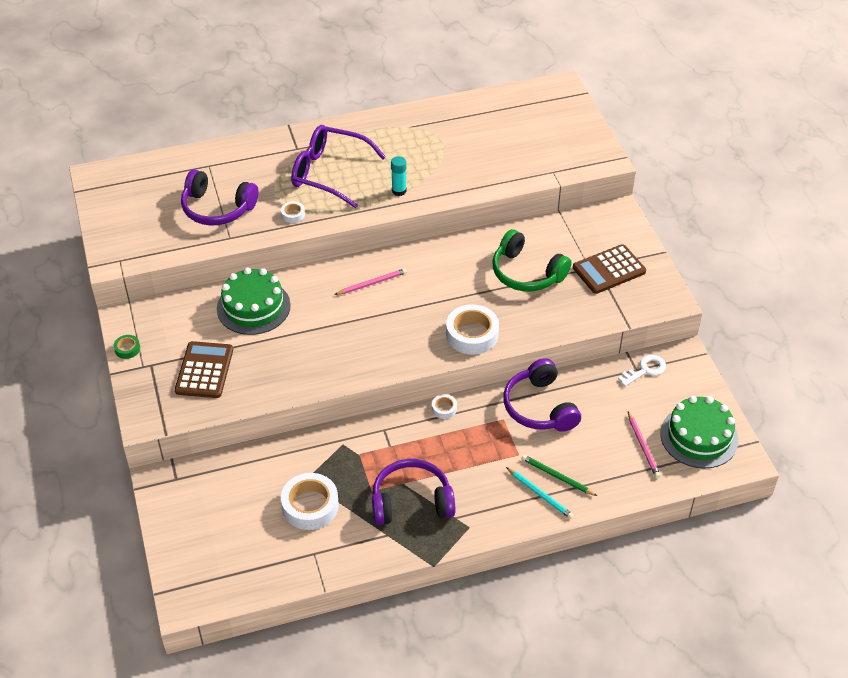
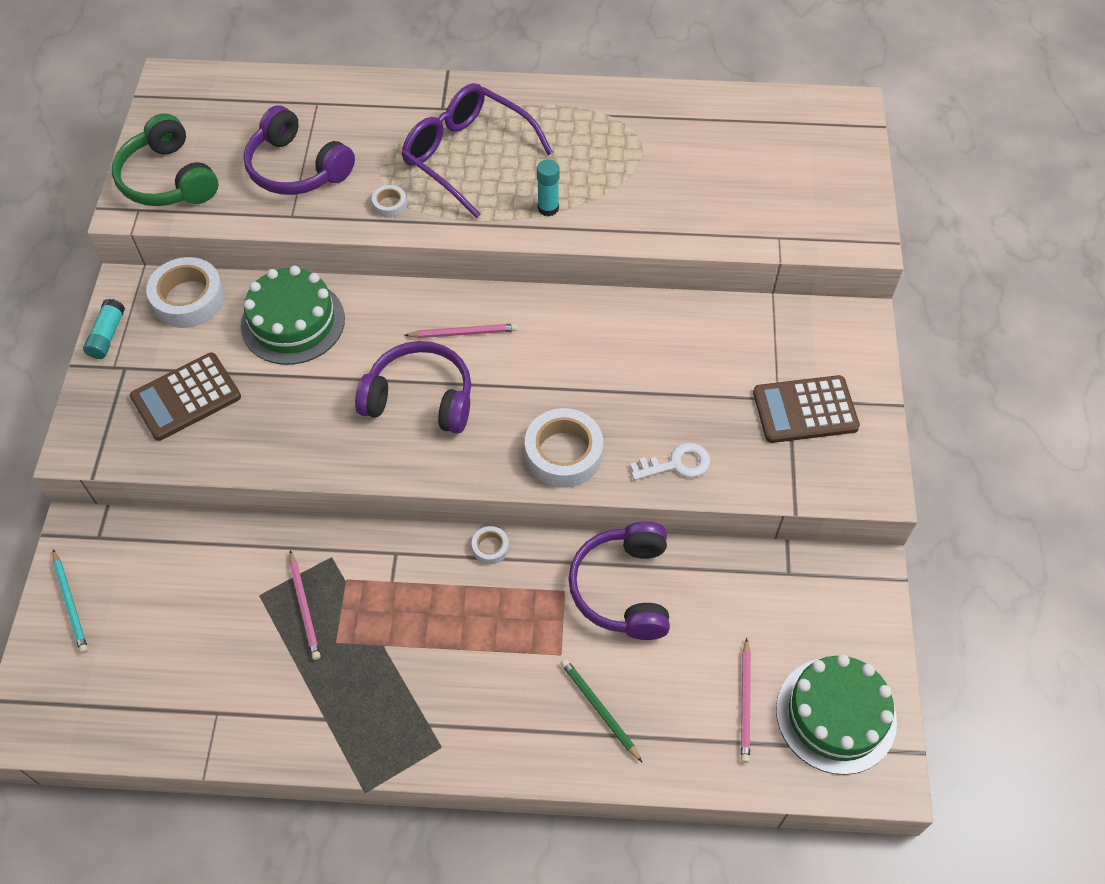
camera: 20 degrees right, 10 degrees up
(127, 349) = (107, 335): green tape -> turquoise glue stick
(204, 370) = (186, 397): brown calculator -> brown calculator turned 150 degrees counterclockwise
(310, 506) = (245, 637): white tape -> white tape (188, 299)
(340, 477) = (304, 607): none -> pink pencil
(411, 501) = (381, 678): purple headphones -> purple headphones (420, 398)
(526, 273) = (683, 380): green headphones -> green headphones (168, 179)
(540, 494) = (562, 729): turquoise pencil -> turquoise pencil (70, 603)
(645, 370) = (802, 578): white key -> white key (676, 464)

